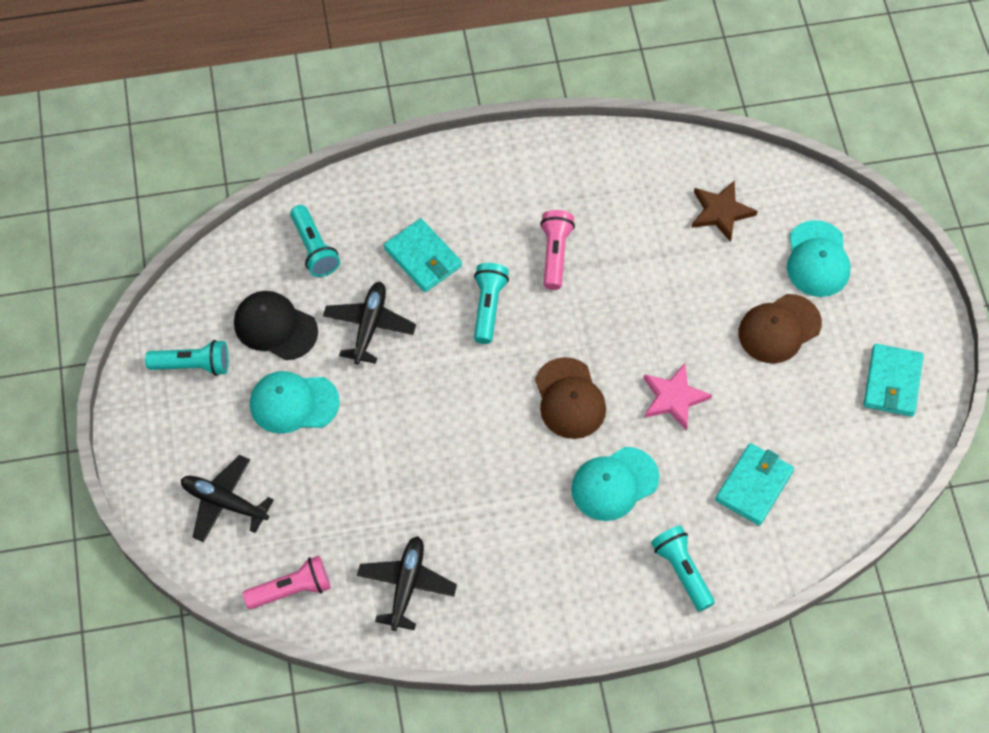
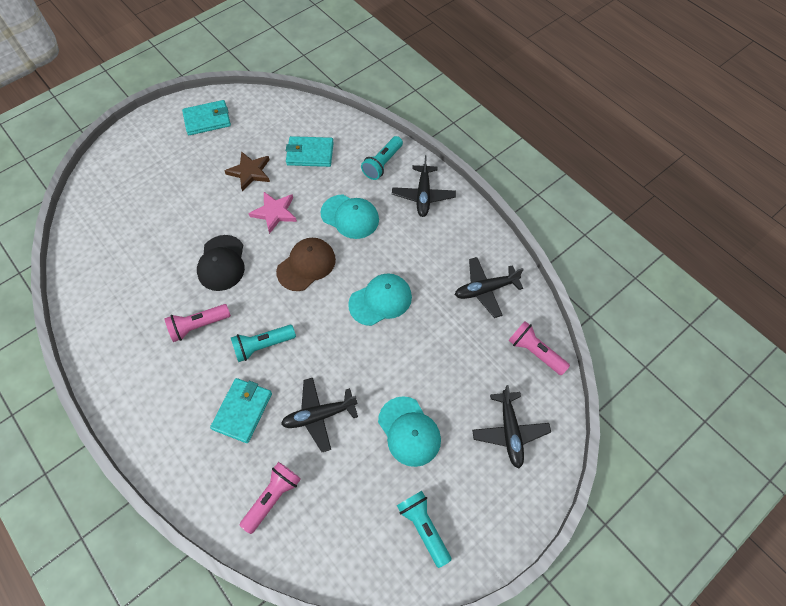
camera: 120 degrees left, 0 degrees up
(275, 327) = (356, 484): black cap -> black cap (222, 263)
(314, 249) = (273, 497): turquoise flashlight -> pink flashlight
(596, 594) = (423, 195): none -> black plane
(721, 212) = (119, 245): brown star -> brown star (250, 172)
(779, 329) = (197, 182): brown cap -> none
(817, 259) = (136, 182): turquoise cap -> turquoise cap (380, 300)

